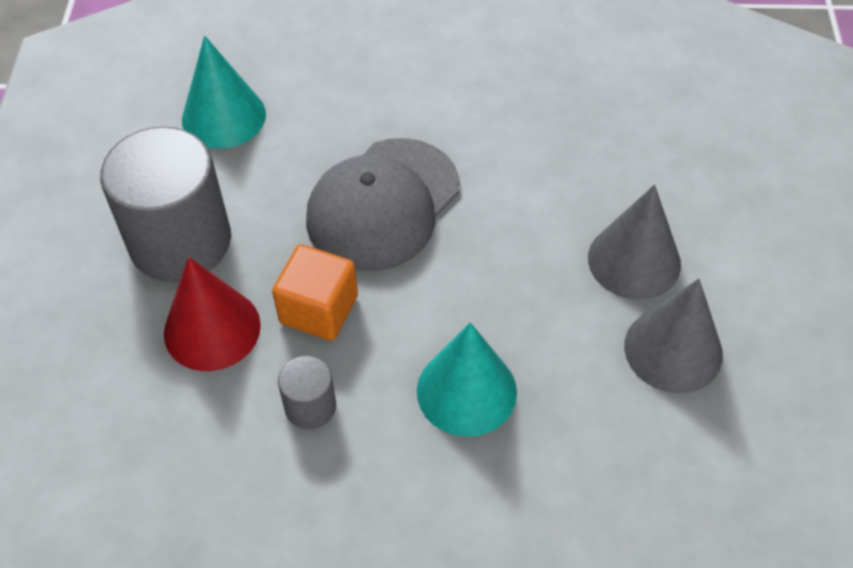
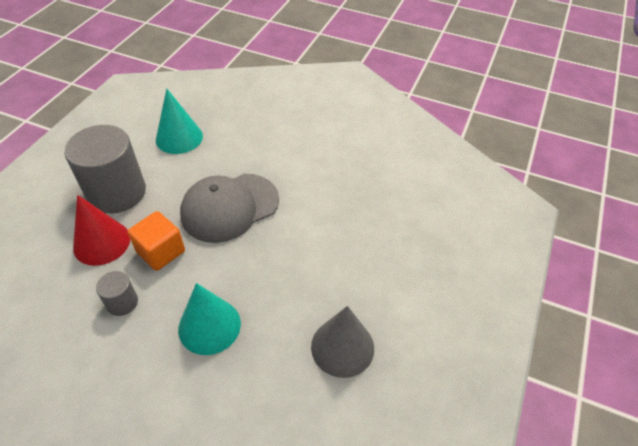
camera: 20 degrees right, 5 degrees down
(634, 260) = (349, 285): grey cone -> none

